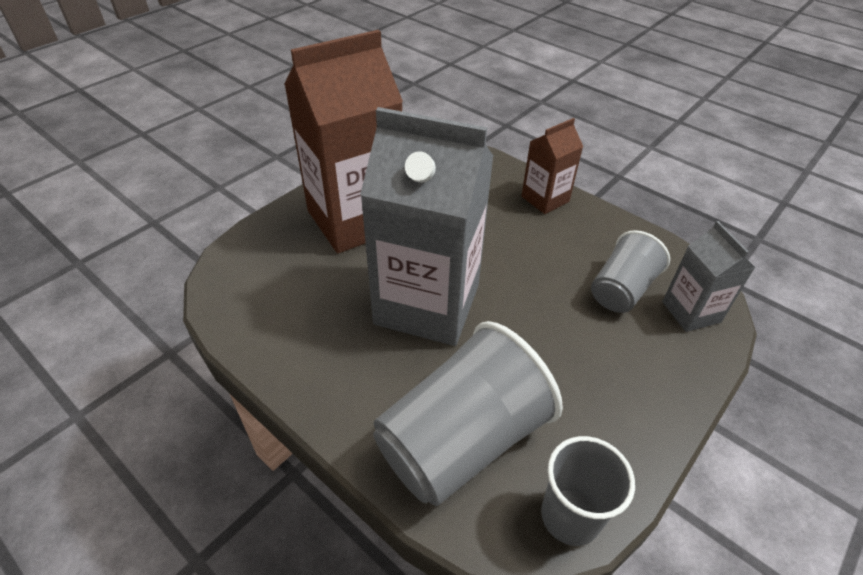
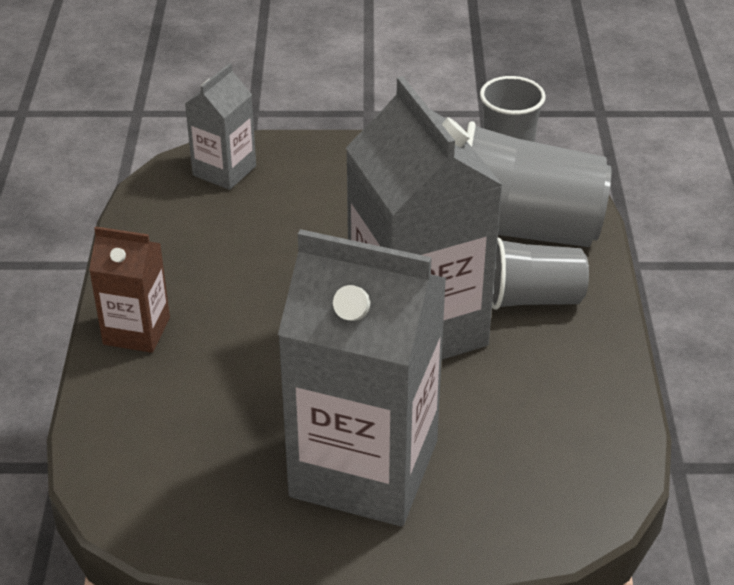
camera: 130 degrees left, 5 degrees down
(355, 220) = (364, 468): brown carton -> grey carton
(621, 290) = (241, 217): grey cup -> grey cup (533, 298)

